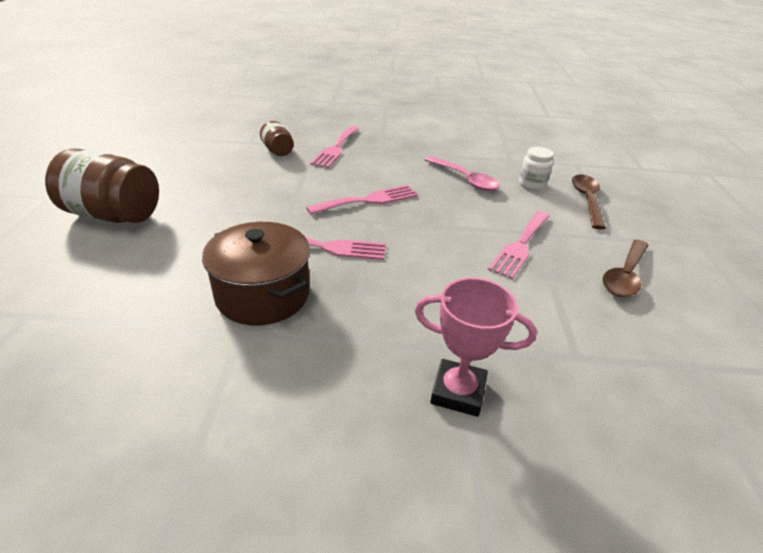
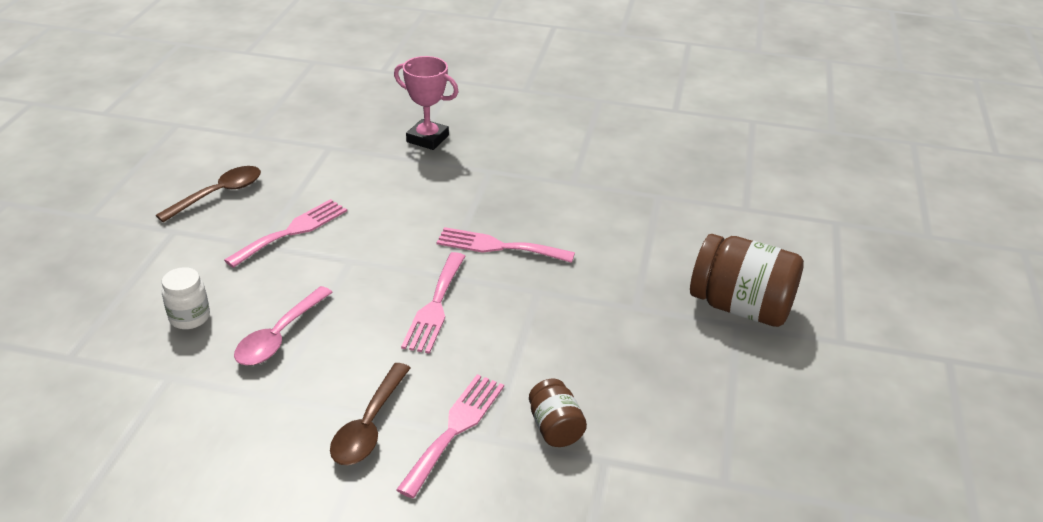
camera: 170 degrees left, 0 degrees up
(263, 295) = (560, 207): brown pot -> none
(368, 200) = (435, 306): pink fork -> pink fork turned 60 degrees counterclockwise
(465, 179) = (279, 336): pink spoon -> pink spoon turned 120 degrees counterclockwise
(587, 200) = (143, 284): brown spoon -> brown spoon (369, 425)

